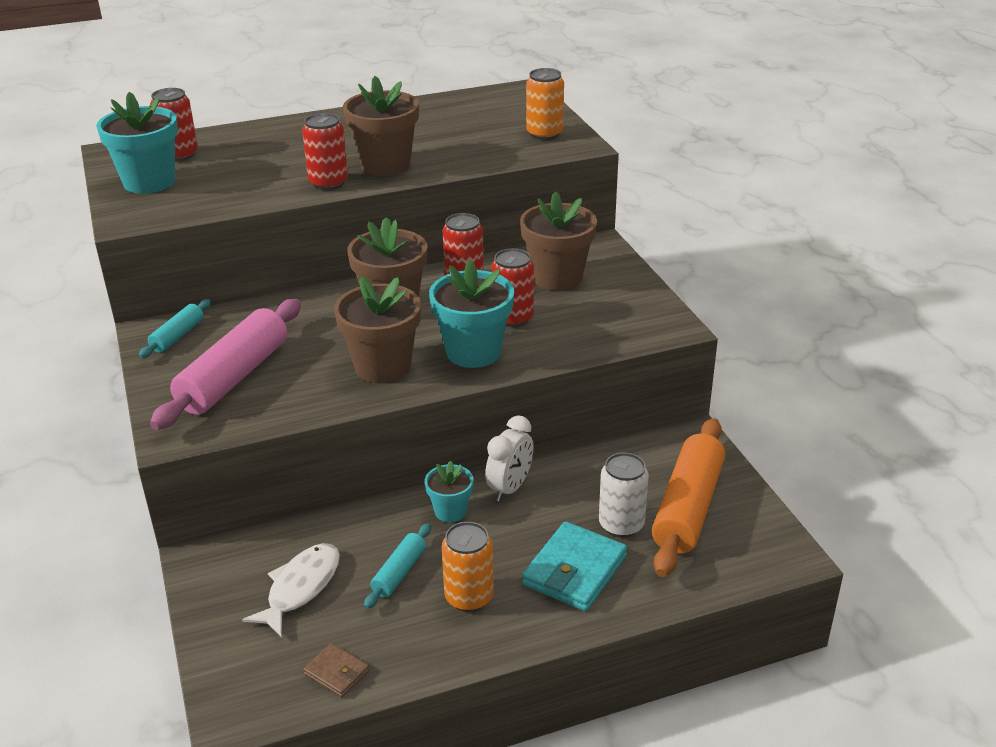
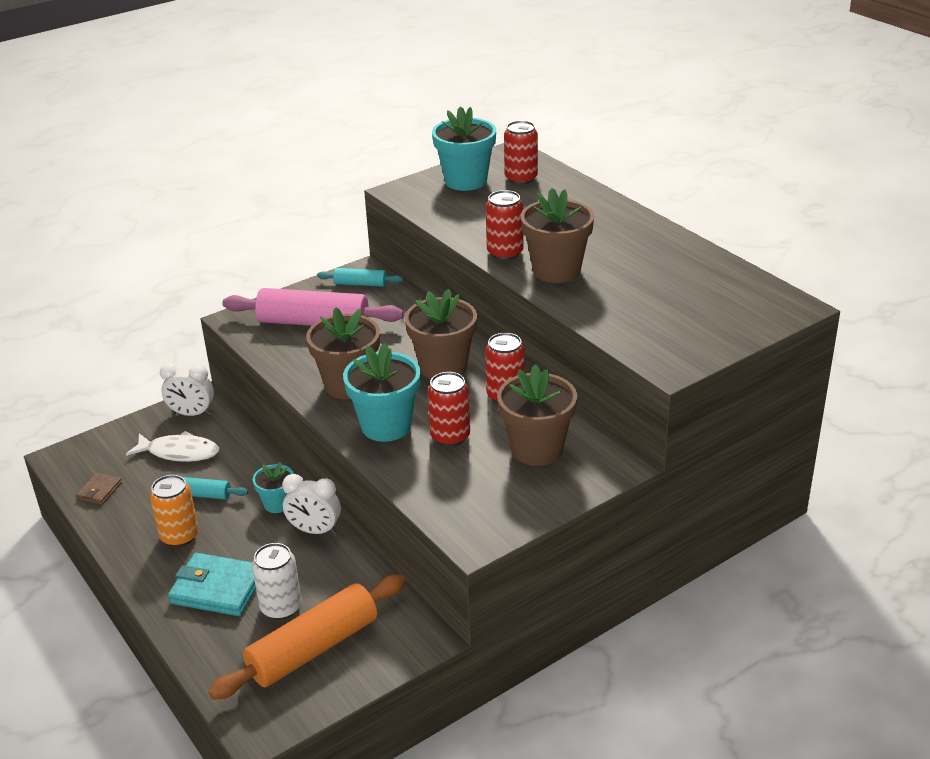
camera: 75 degrees right, 0 degrees up
(223, 571) = (192, 414): none -> white clock
(544, 134) = (684, 341): orange can -> none
(688, 508) = (314, 649): orange rolling pin -> orange rolling pin turned 45 degrees counterclockwise

